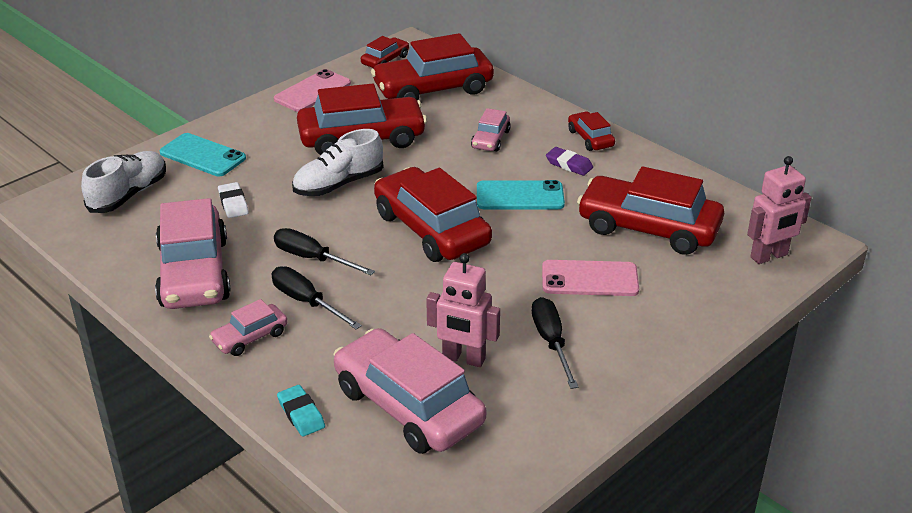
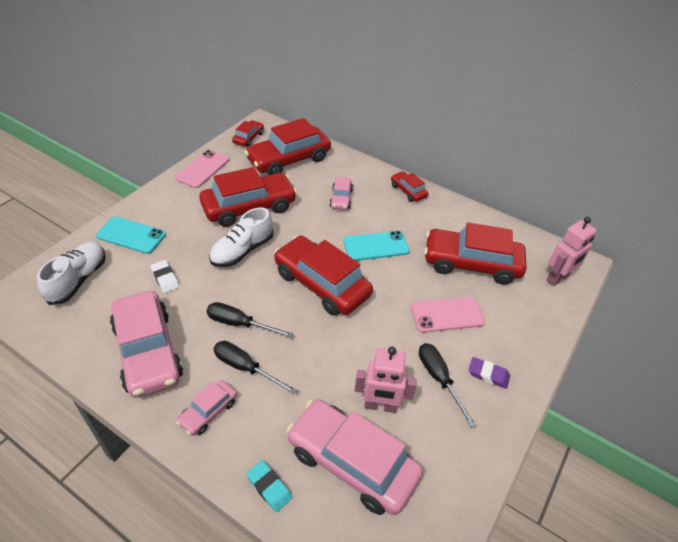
camera: 15 degrees left, 10 degrees up
(569, 164) = (401, 215): purple eraser -> purple eraser (488, 374)

